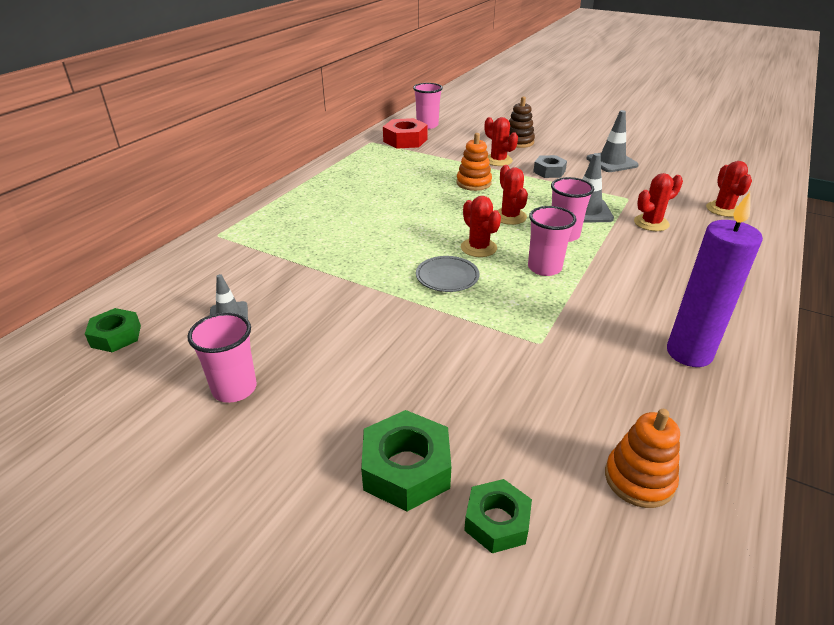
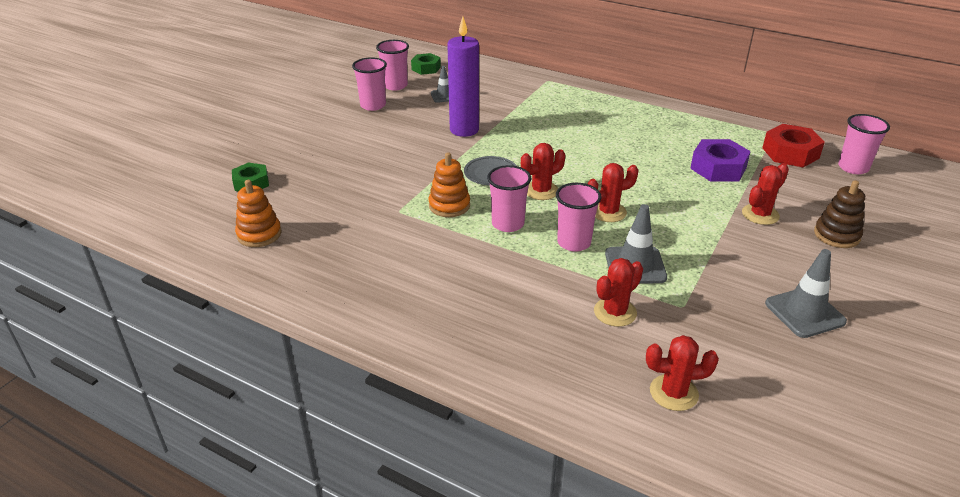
camera: 90 degrees right, 0 degrees up
(168, 367) = (395, 86): none -> pink cup
(406, 469) = (296, 157): green nut -> none
(429, 167) = (718, 168): none -> purple nut
(473, 183) = (685, 194): orange stacking toy -> orange stacking toy (449, 206)
(549, 171) = (743, 251): grey nut -> none
(651, 223) = (615, 312): red cactus -> red cactus turned 75 degrees clockwise
(689, 353) = (373, 284): purple candle -> purple candle (464, 130)

